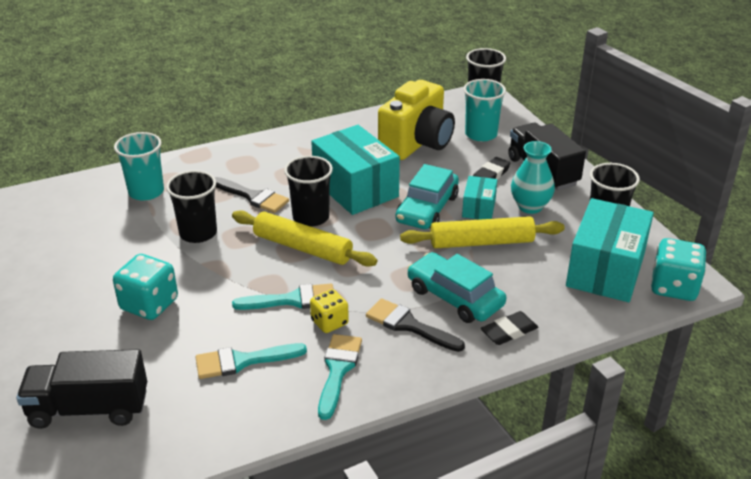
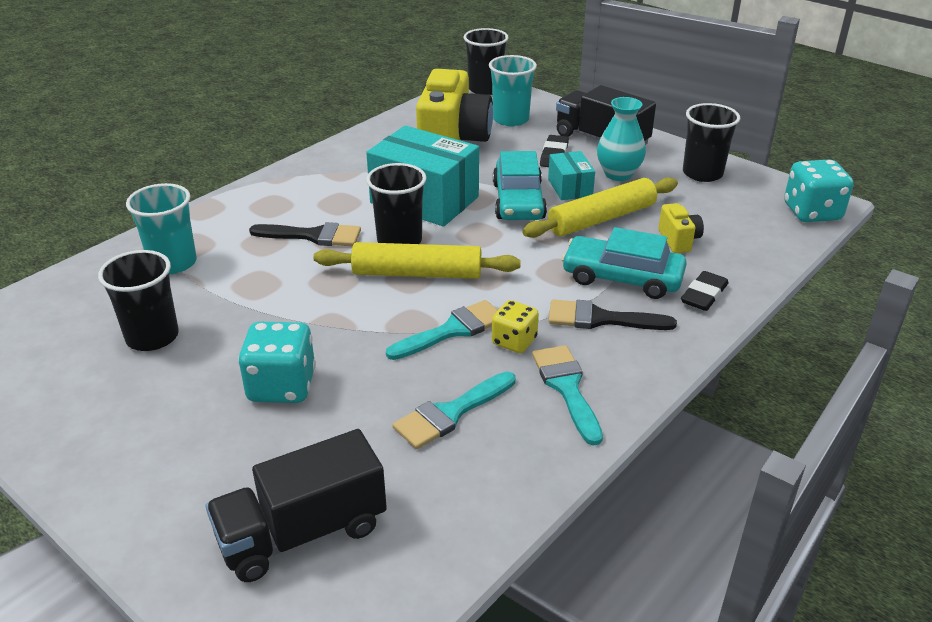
camera: 25 degrees left, 0 degrees up
(198, 233) = (278, 291): black cup -> black cup (152, 337)
(529, 279) = (678, 240): none -> yellow camera
(605, 270) = (739, 213): turquoise box -> none

